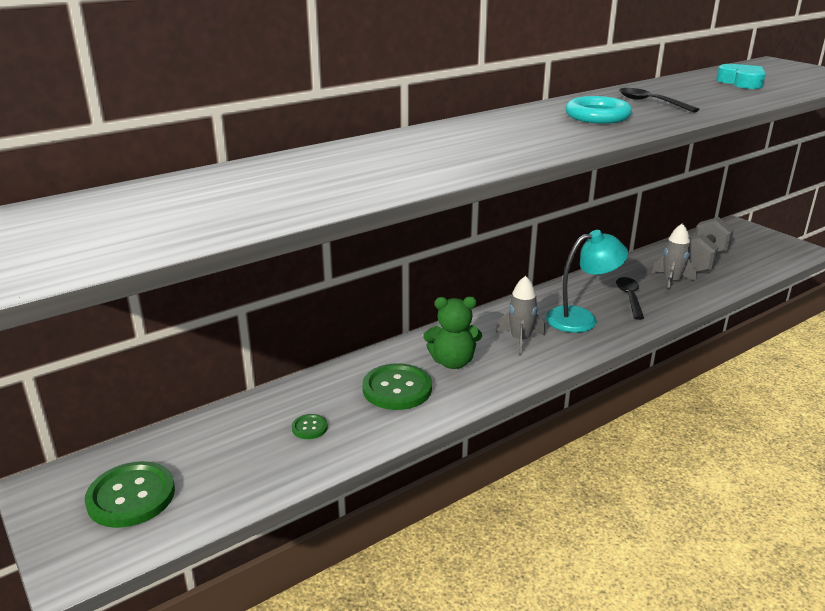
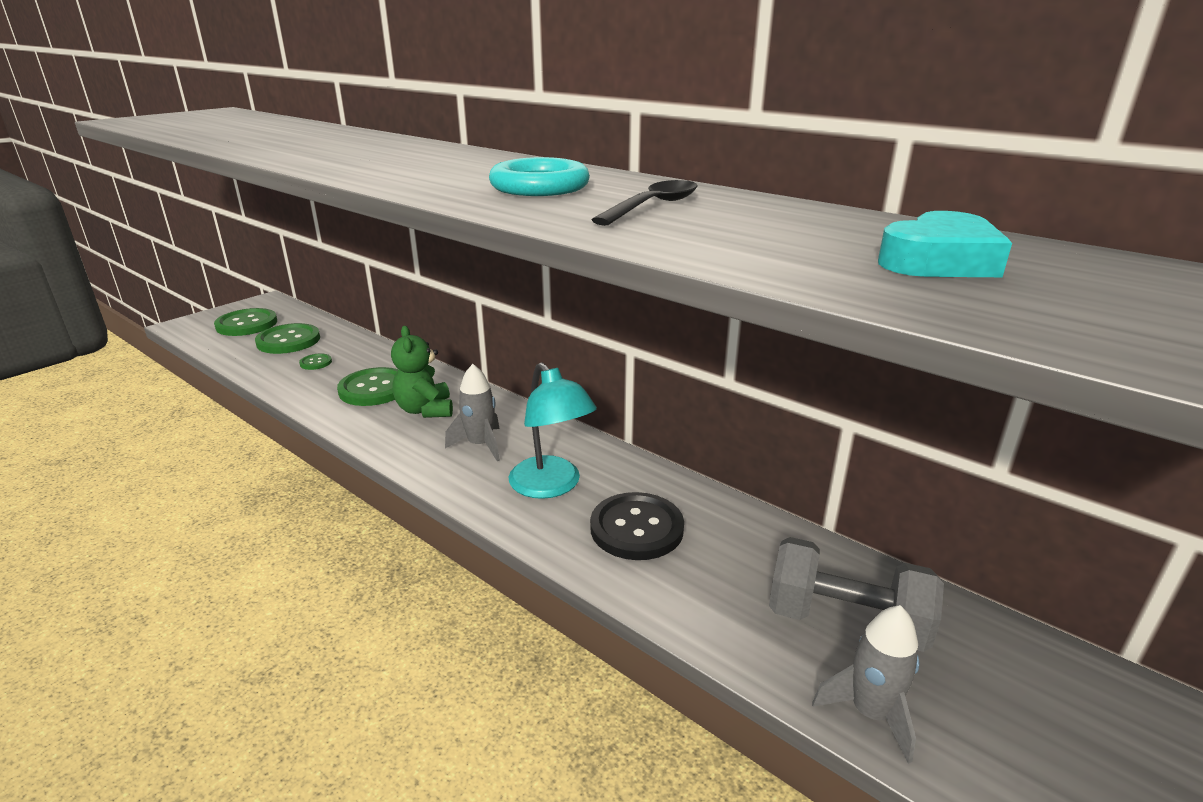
camera: 75 degrees right, 0 degrees up
(225, 452) = (288, 341): none -> green button
(629, 298) = (636, 528): black spoon -> black button
(671, 281) = (725, 576): grey rocket -> grey rocket (870, 713)

